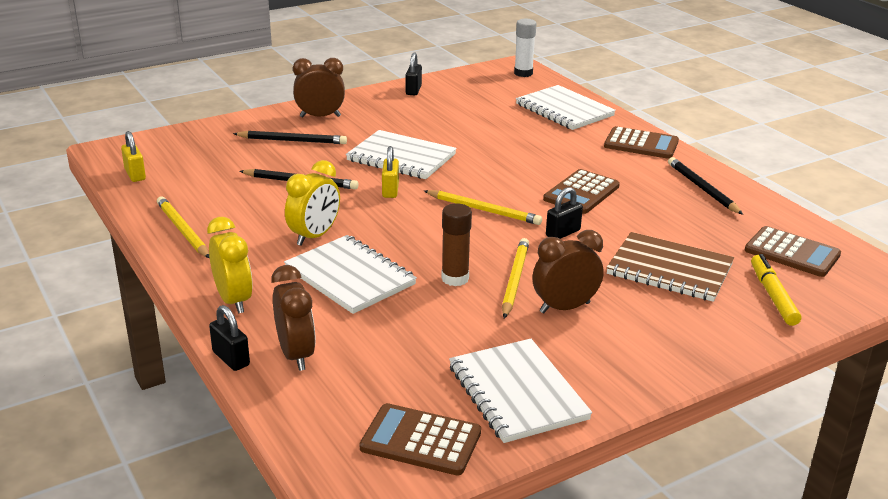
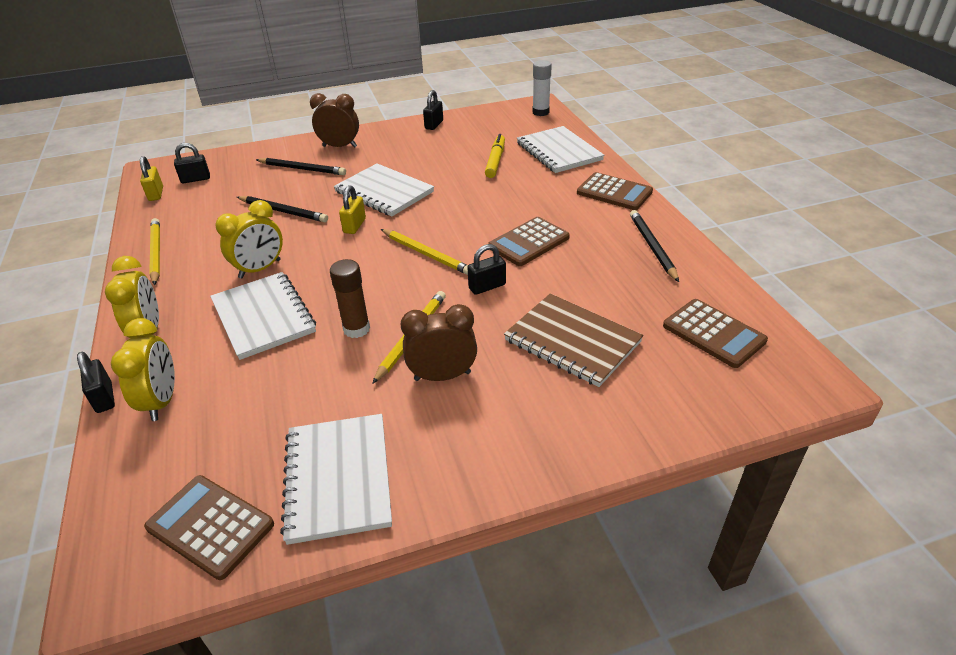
camera: 15 degrees right, 10 degrees up
(172, 157) = (195, 179): none -> black padlock
(296, 355) = (162, 401): brown clock -> yellow clock
(773, 296) = (668, 387): yellow marker -> yellow marker (495, 161)

